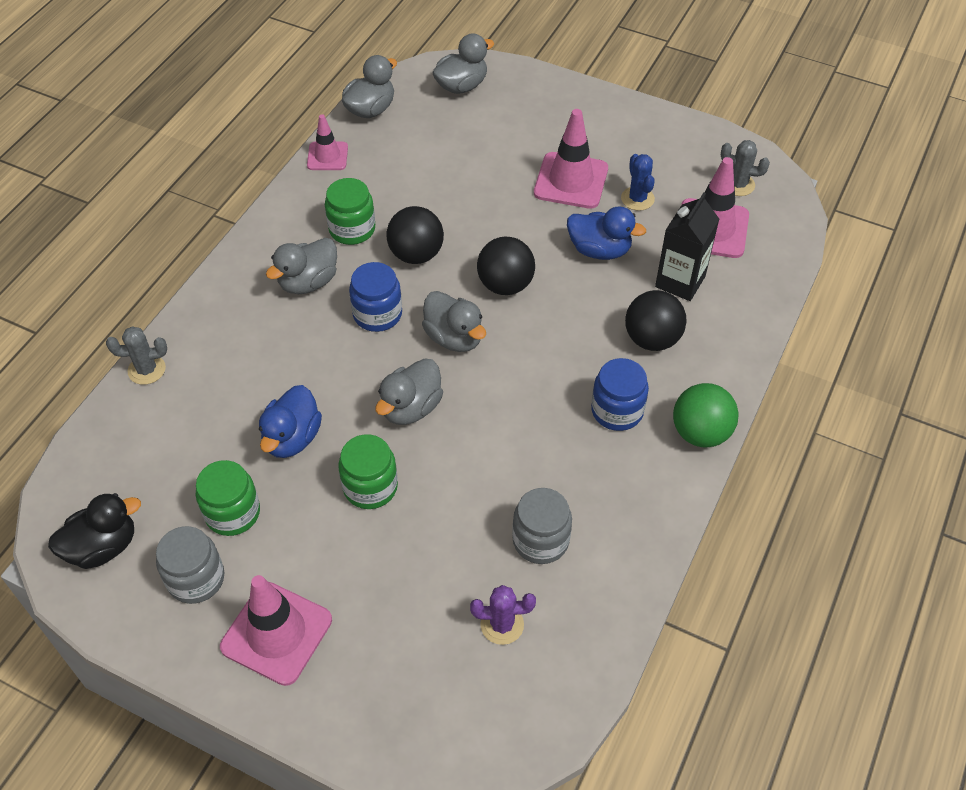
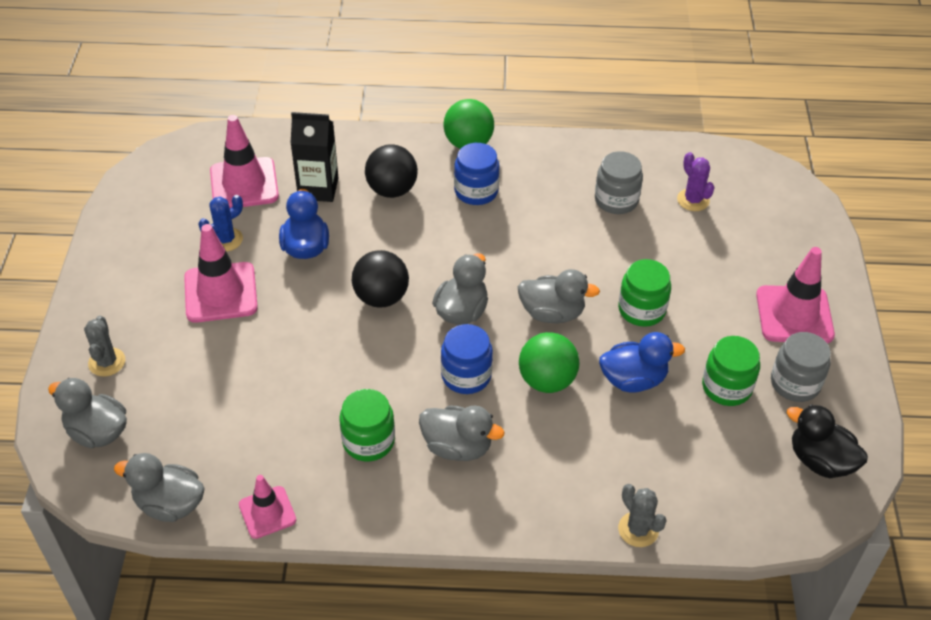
camera: 115 degrees left, 5 degrees down
(334, 370) = (547, 380): none -> green ball
(416, 254) = (376, 375): black ball -> none
(738, 184) = (178, 180): grey cactus -> grey cactus (107, 362)

